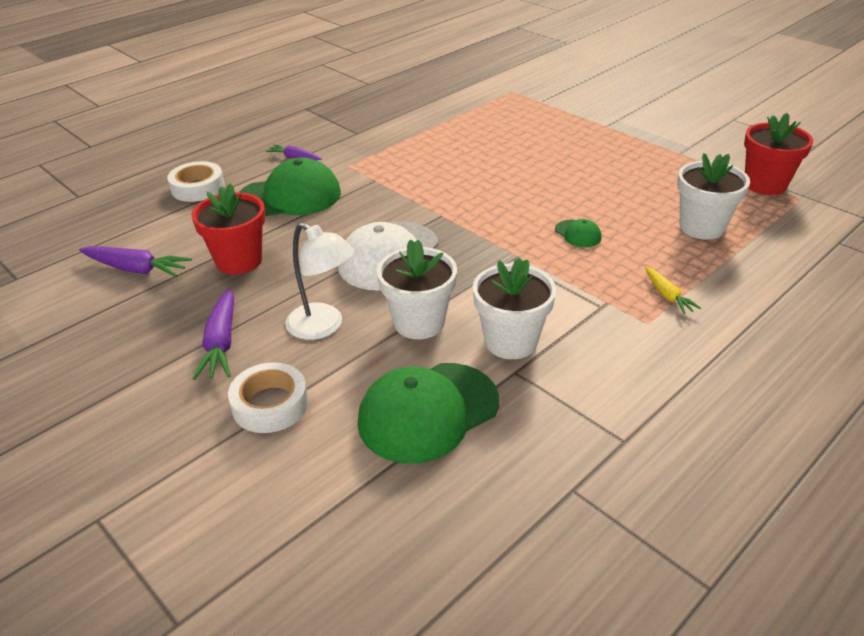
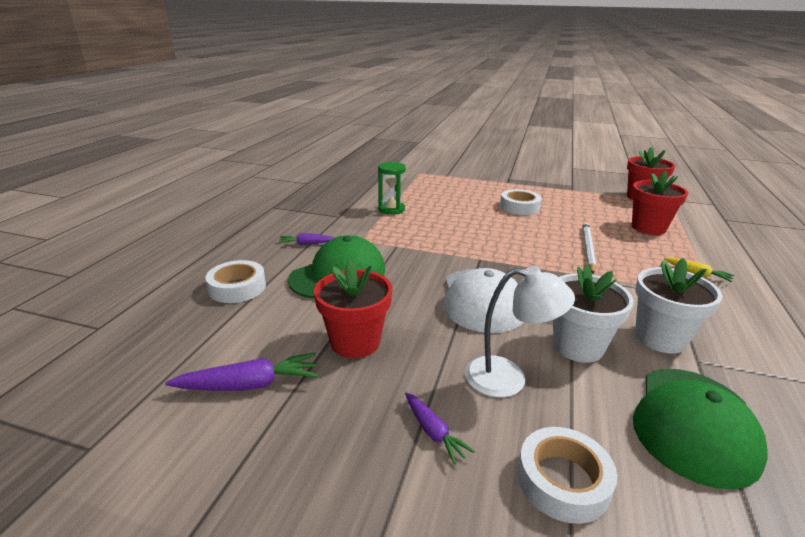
camera: 30 degrees left, 10 degrees down
(221, 343) = (433, 432): purple carrot -> purple carrot, size x0.62
(419, 136) = (391, 209): none -> green hourglass
(572, 163) = (519, 207): none -> white tape
(578, 234) = (587, 249): green cap -> white pencil
(701, 227) = (648, 228): white flower pot -> red flower pot

